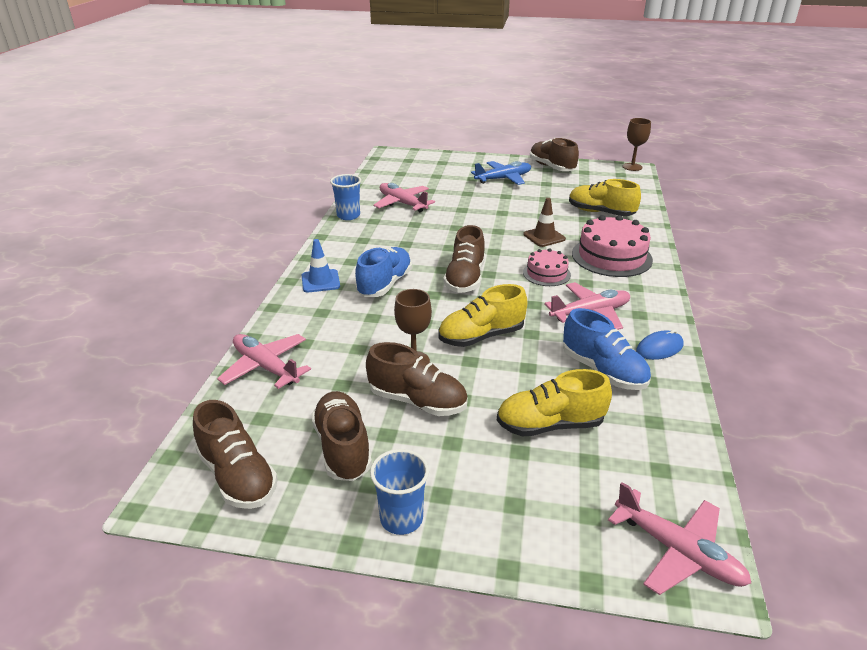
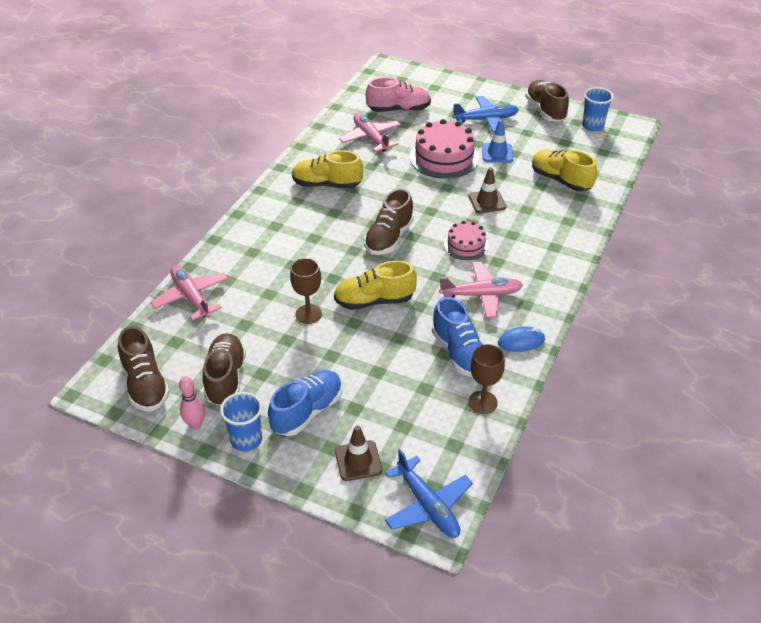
camera: 15 degrees right, 10 degrees up
(320, 281) = (262, 219): blue traffic cone -> blue traffic cone (497, 153)
(324, 513) = (195, 425): none -> pink bowling pin
(348, 216) = (314, 146): blue cup -> blue cup (592, 126)
(385, 284) = (316, 232): blue shoe -> blue shoe (307, 411)
(417, 401) = (296, 351): brown shoe -> none
(418, 181) = (398, 109): none -> pink shoe
(550, 425) = (389, 391): yellow shoe -> yellow shoe (326, 184)
(559, 513) = (358, 461): none -> brown traffic cone
(611, 256) = (539, 236): pink cake -> pink cake (444, 157)
(632, 167) = (632, 122): brown goblet -> brown goblet (482, 402)
(678, 552) = (428, 506): pink plane -> blue plane

